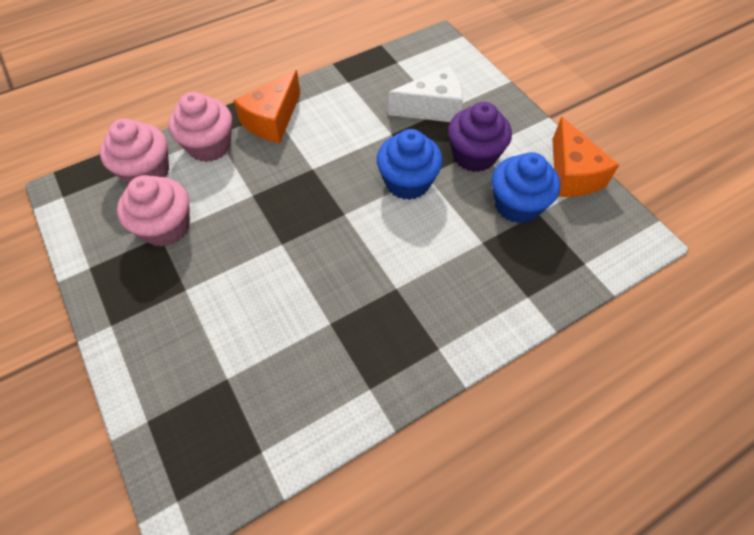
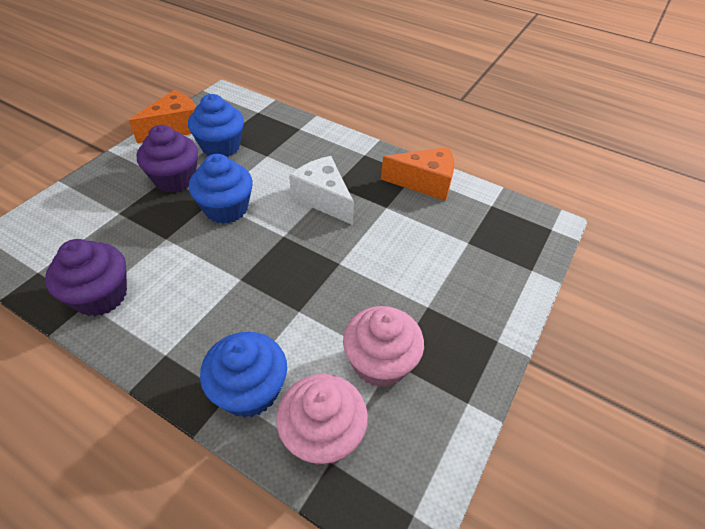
camera: 120 degrees left, 10 degrees down
(209, 146) = (249, 390): pink cupcake -> blue cupcake
(272, 120) = (180, 347): orange cheese -> orange cheese (424, 183)
(350, 89) = (101, 296): none -> purple cupcake
(432, 108) = (117, 221): white cheese -> white cheese (323, 199)

